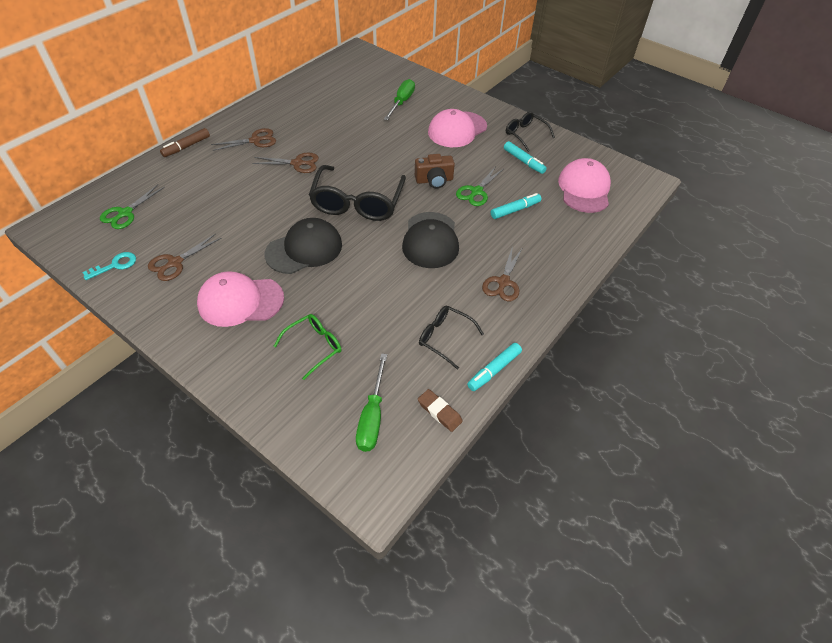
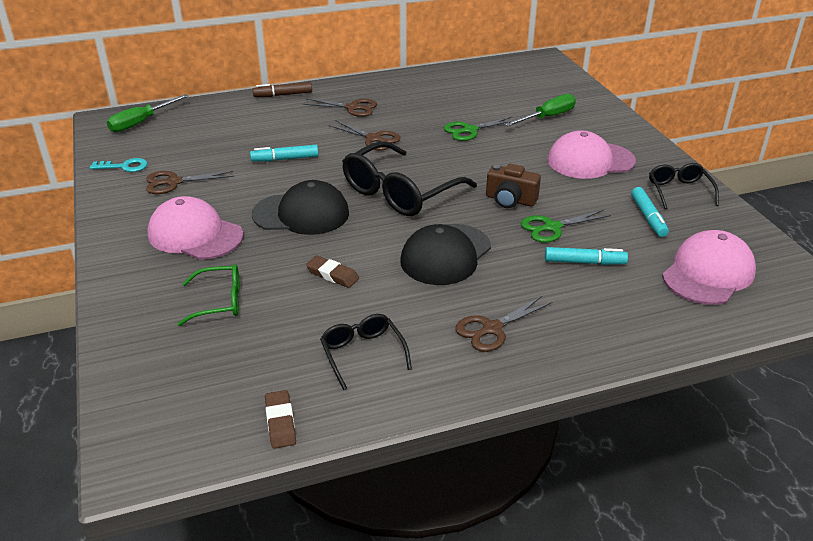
camera: 35 degrees right, 15 degrees down
(125, 213) = (176, 130): green scissors -> green scissors (470, 130)
(372, 289) = (332, 275): none -> brown eraser
(372, 416) = (207, 391): green screwdriver -> green screwdriver (141, 122)
(494, 370) = (386, 412): turquoise marker -> turquoise marker (285, 159)

